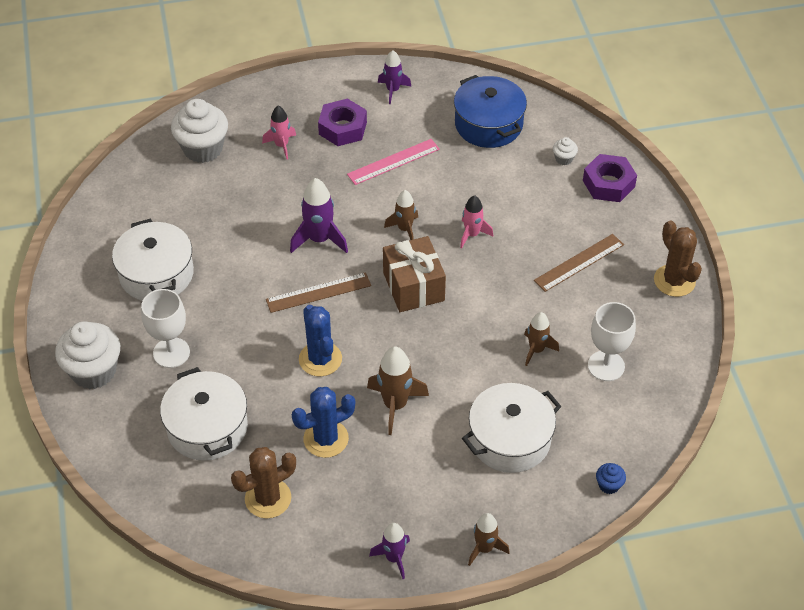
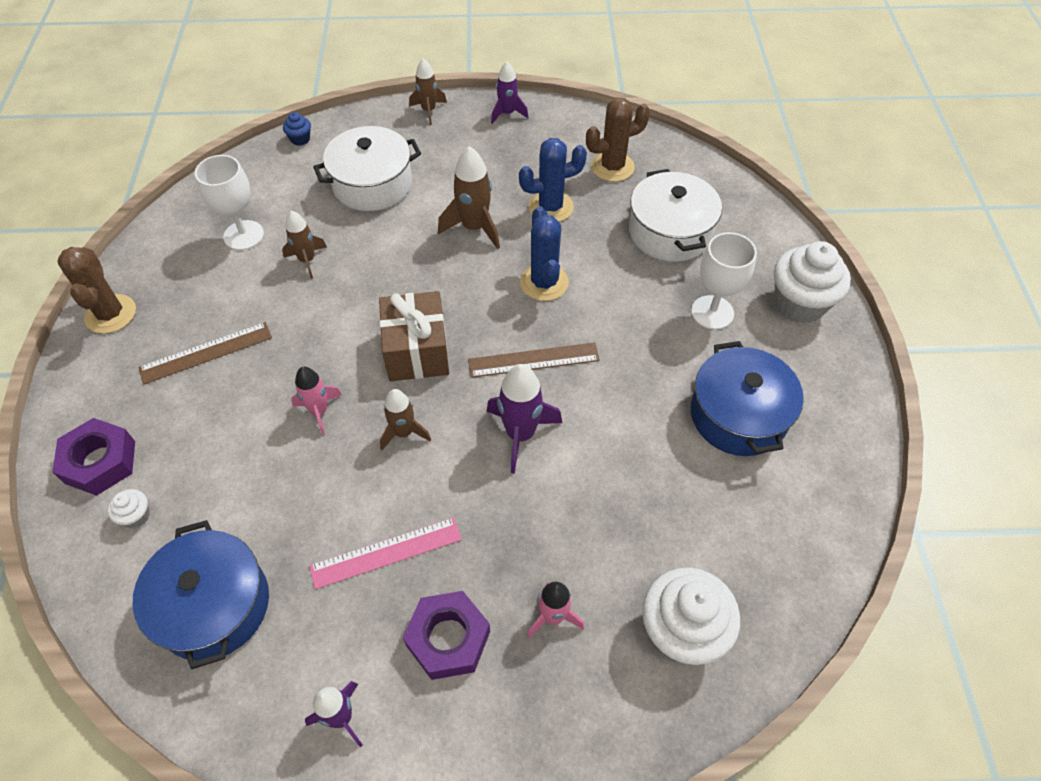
camera: 170 degrees left, 5 degrees up
(156, 274) = (738, 415): white pot -> blue pot

